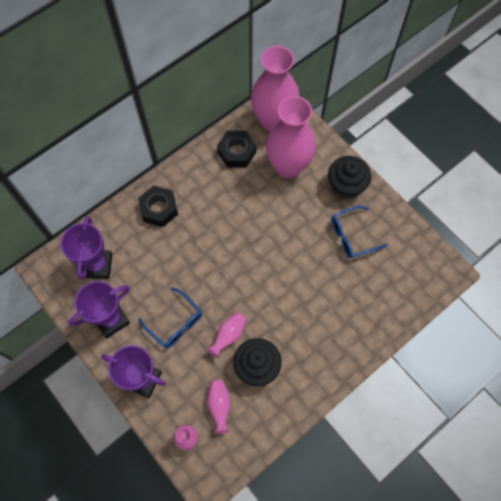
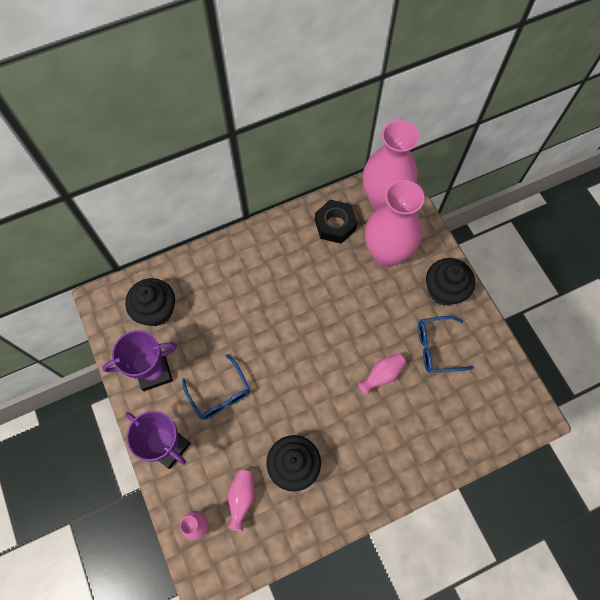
camera: 15 degrees right, 0 degrees up
(97, 265) = (156, 310): purple trophy -> black cupcake
(159, 209) = (236, 266): black nut -> none
(229, 336) = (272, 423): pink vase -> pink vase (382, 375)

